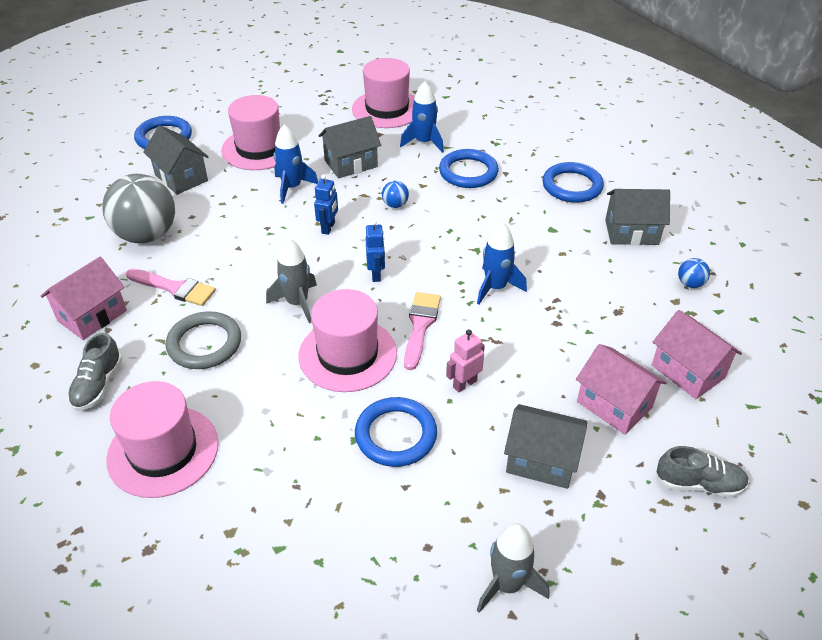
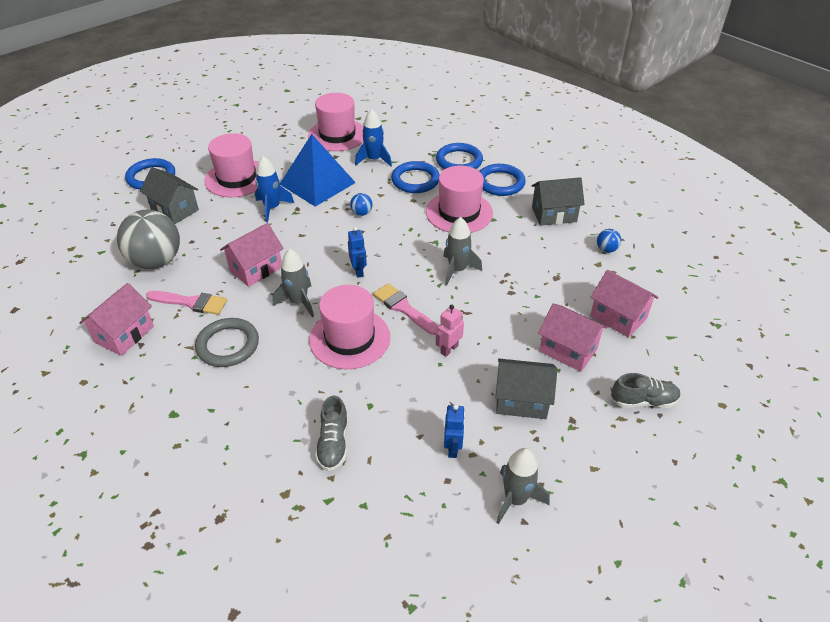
camera: 10 degrees left, 0 degrees up
(98, 385) = (144, 391): grey shoe -> grey shoe (333, 443)
(163, 451) = (213, 437): pink hat -> pink hat (459, 212)
(257, 257) = (256, 269): none -> pink house
(328, 228) = (310, 238): blue robot -> blue robot (453, 448)
(351, 163) = (317, 183): grey house -> blue pyramid
(396, 435) = (403, 397): blue ring -> blue ring (459, 161)
(420, 326) = (404, 308): pink brush -> pink brush turned 45 degrees counterclockwise
(496, 287) = (457, 270): blue rocket -> grey rocket

